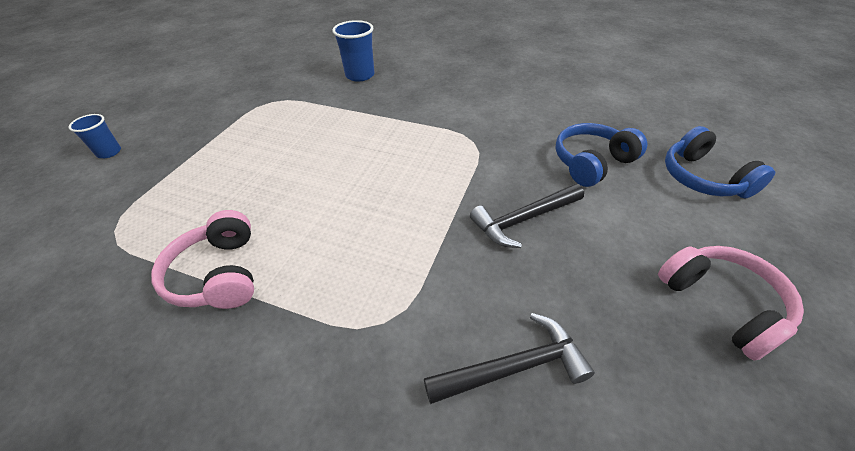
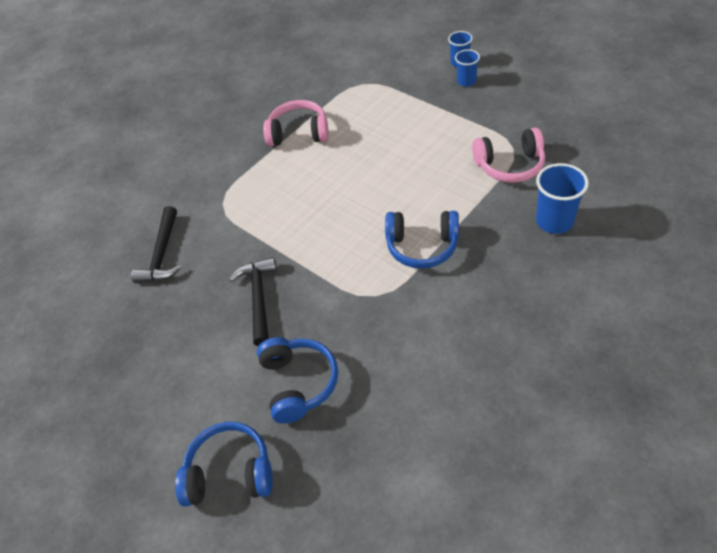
camera: 115 degrees right, 5 degrees up
(151, 142) = (466, 81): none -> blue cup
(406, 128) = (422, 246): none -> blue headphones
(721, 304) = (126, 384): pink headphones -> pink headphones (509, 165)

